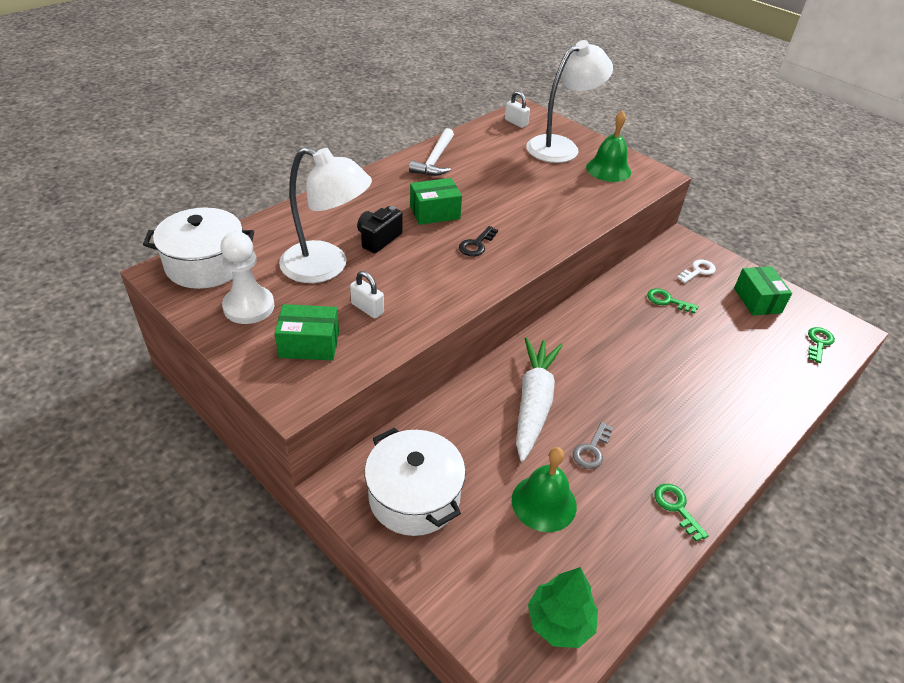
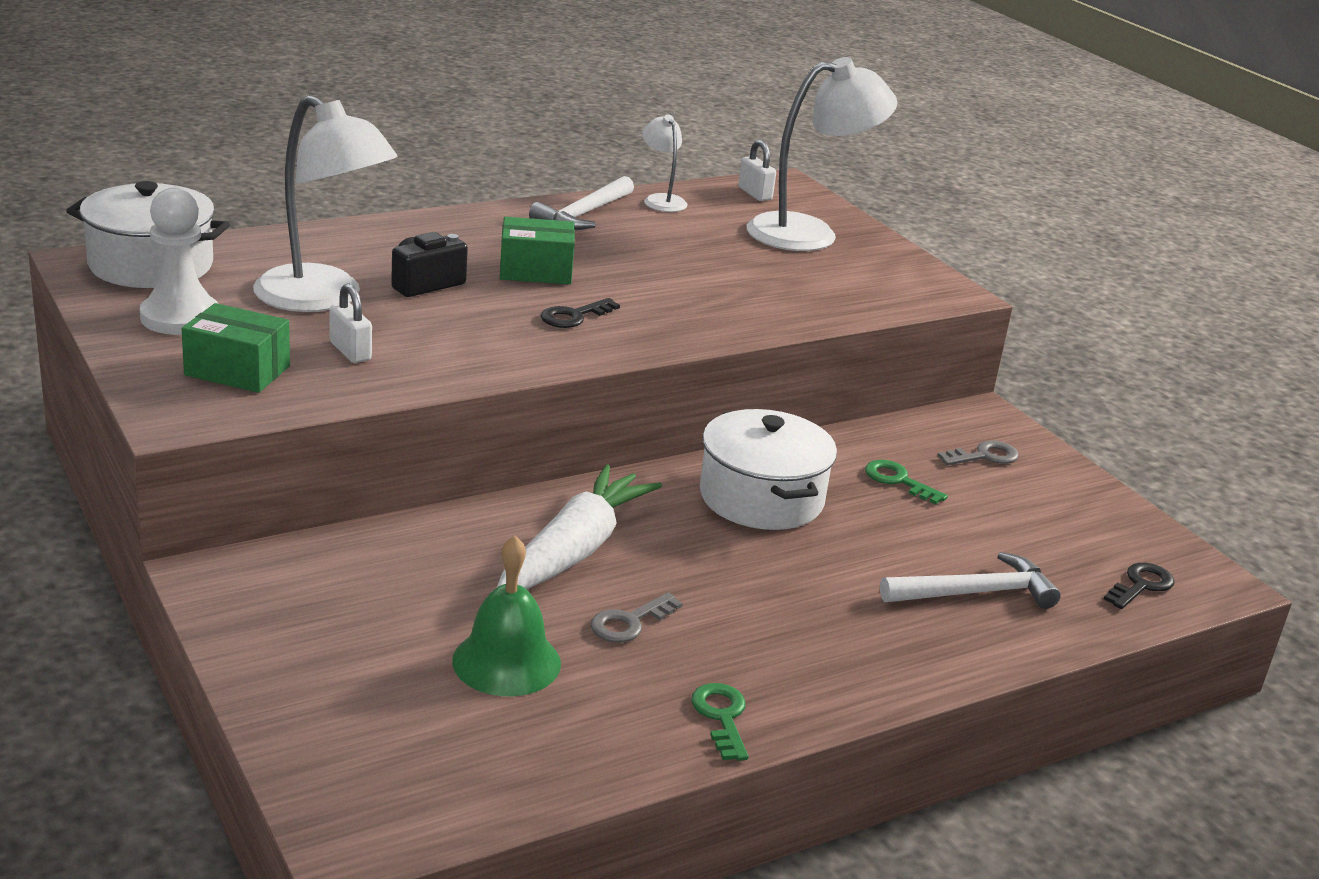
camera: 15 degrees right, 15 degrees down
(414, 496) = (310, 609): white pot -> white pot (761, 498)
(470, 139) = (661, 200): none -> white lamp
(559, 622) = (434, 791): green tree -> none
(608, 169) = (869, 272): green bell -> none
(698, 271) = (984, 456): white key -> grey key
(747, 372) = (975, 593): none -> white hammer
(757, 300) = (1066, 512): green box -> none
(819, 342) = (1141, 585): green key -> black key

